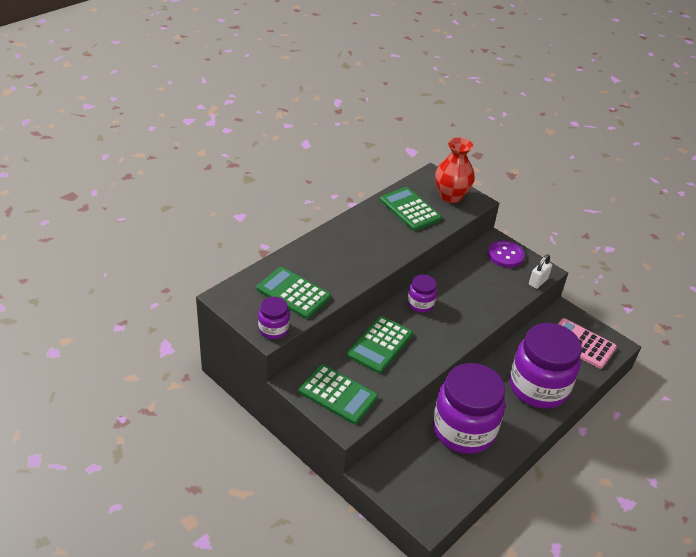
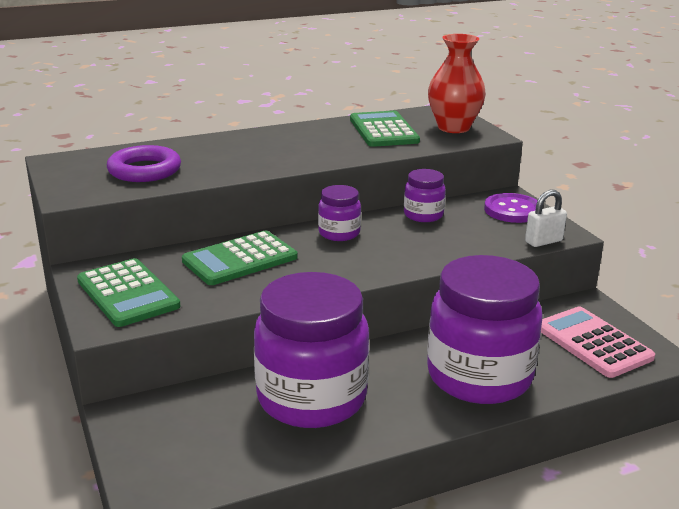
camera: 25 degrees right, 15 degrees down
(273, 329) = (80, 193): purple jar -> purple jar (423, 215)
(293, 293) = (144, 170): green calculator -> purple ring

